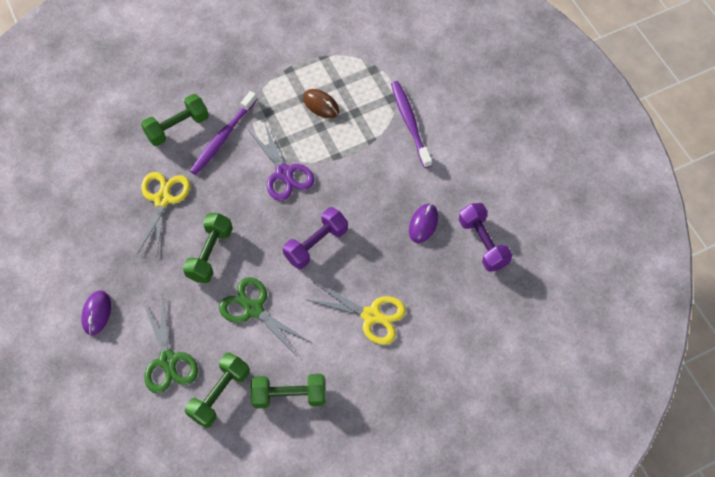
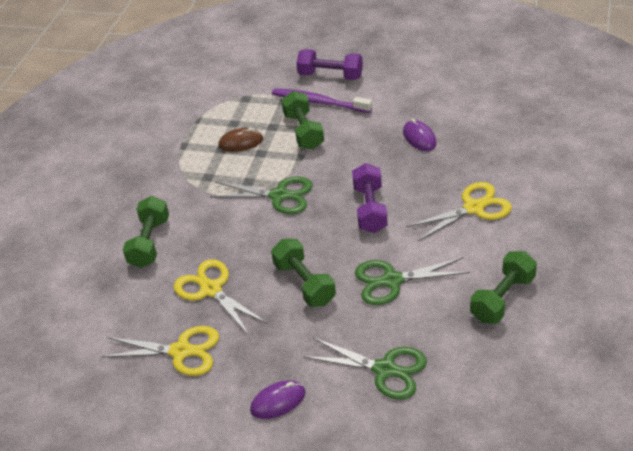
camera: 45 degrees left, 20 degrees down
(96, 313) = (278, 401): purple mouse -> purple mouse turned 75 degrees counterclockwise
(98, 223) = (181, 351): none -> yellow scissors
(219, 394) = (457, 348): green dumbbell -> green dumbbell (303, 131)
(222, 138) = (197, 218): purple toothbrush -> none
(284, 173) = (279, 195): purple scissors -> green scissors
(483, 243) = (471, 114): purple dumbbell -> purple dumbbell (330, 75)

